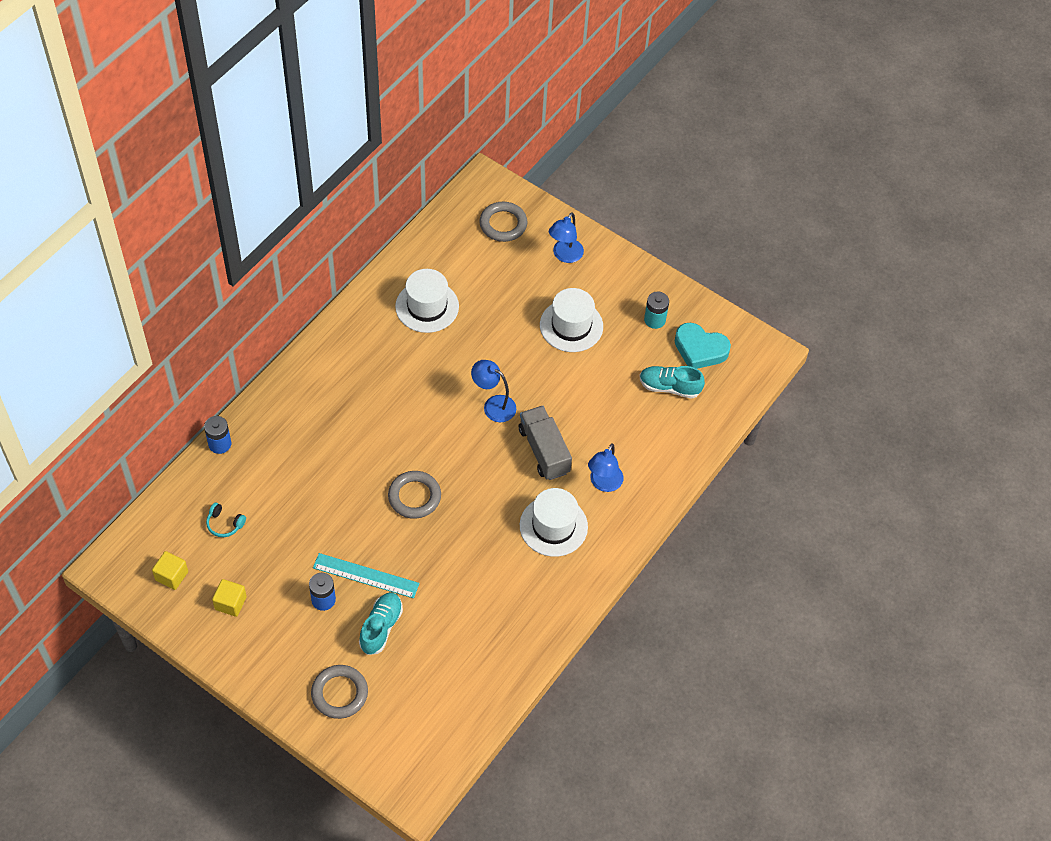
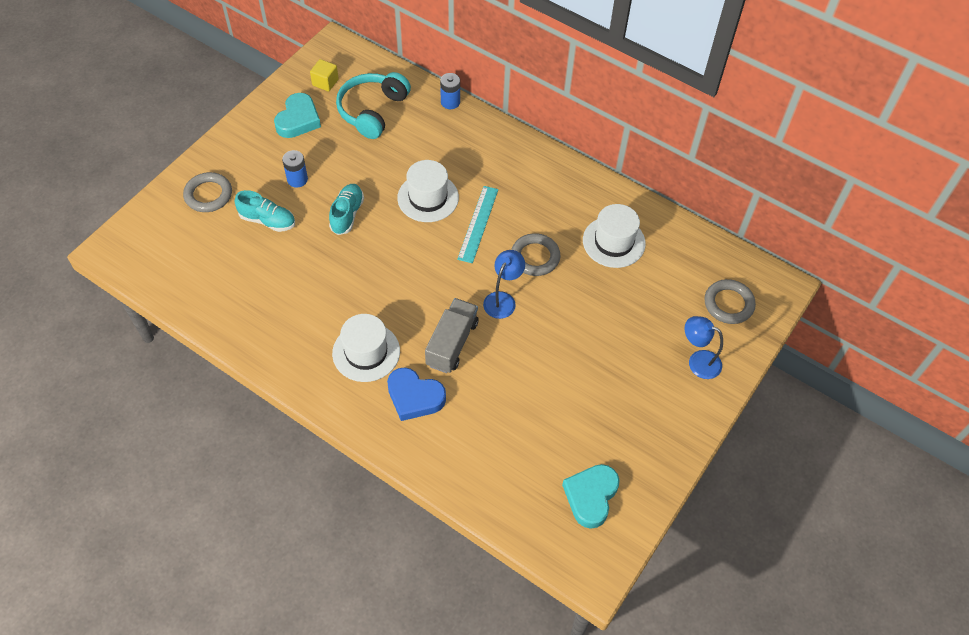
camera: 90 degrees right, 0 degrees up
(224, 524) = (372, 111): turquoise headphones -> turquoise headphones, size x2.33
(230, 603) = (298, 120): yellow cube -> turquoise heart
(366, 576) = (319, 207): turquoise ruler -> turquoise ruler (478, 224)
(414, 497) = (399, 239): grey ring -> grey ring (535, 257)
(544, 451) = (452, 343): grey truck -> grey truck turned 45 degrees counterclockwise
(571, 326) = (607, 367): white hat -> white hat (428, 198)
(603, 484) = (414, 397): blue lamp -> blue heart
(654, 320) = (625, 450): turquoise battery -> none
(669, 387) = (537, 463): turquoise shoe -> turquoise shoe (347, 214)

